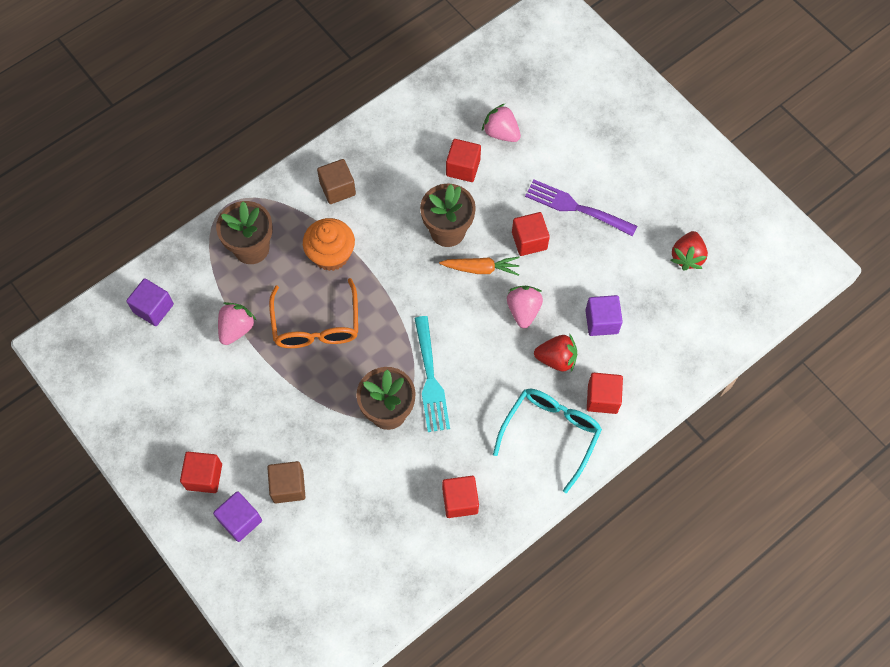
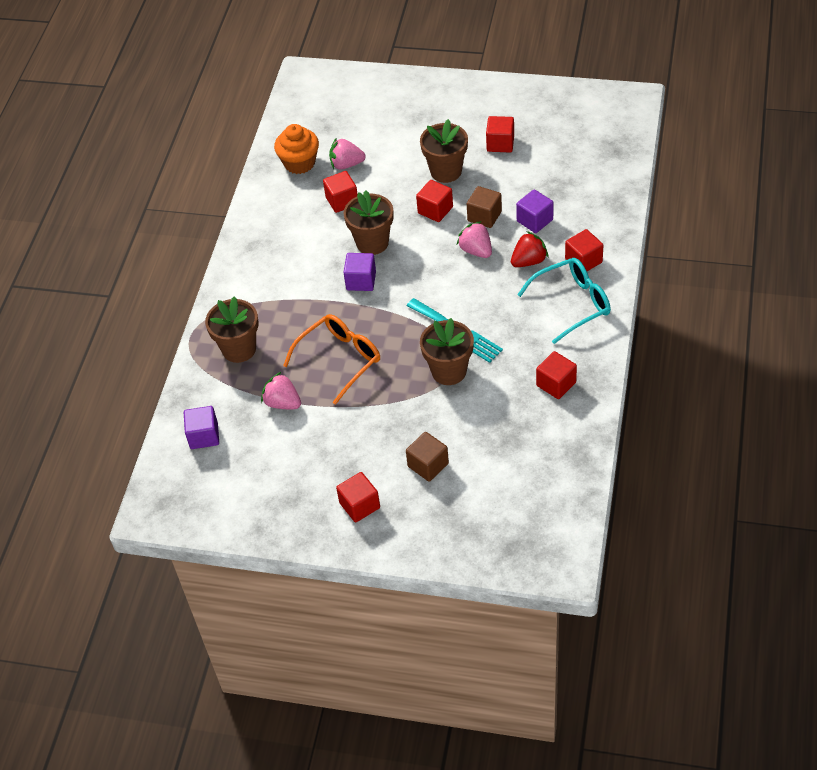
camera: 35 degrees left, 15 degrees down
(236, 329) = (282, 403): pink strawberry -> pink strawberry turned 45 degrees counterclockwise
(240, 520) = (416, 510): purple cube -> purple cube (361, 281)
(316, 325) = (340, 359): orange glasses -> orange glasses turned 90 degrees counterclockwise
(331, 255) = (303, 312): orange cupcake -> orange cupcake (299, 163)
(337, 189) = (264, 272): brown cube -> brown cube (484, 216)
(481, 268) = (420, 247): orange carrot -> none
(551, 433) = (572, 303): turquoise glasses -> turquoise glasses turned 75 degrees clockwise
(576, 207) = (446, 171): purple fork -> brown flower pot
(650, 216) = (500, 143): none -> red cube
(687, 257) = (549, 149): red strawberry -> none

